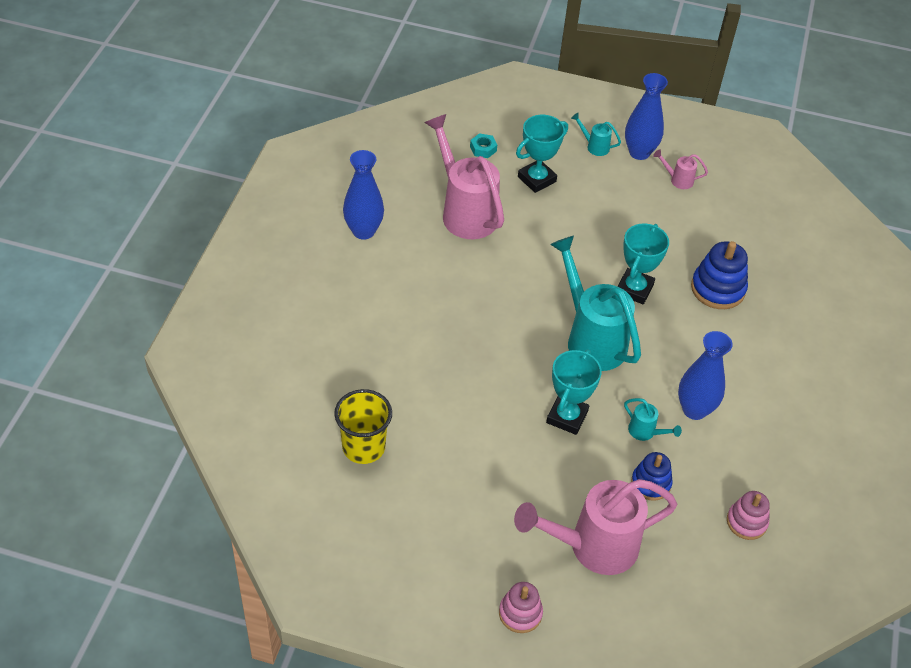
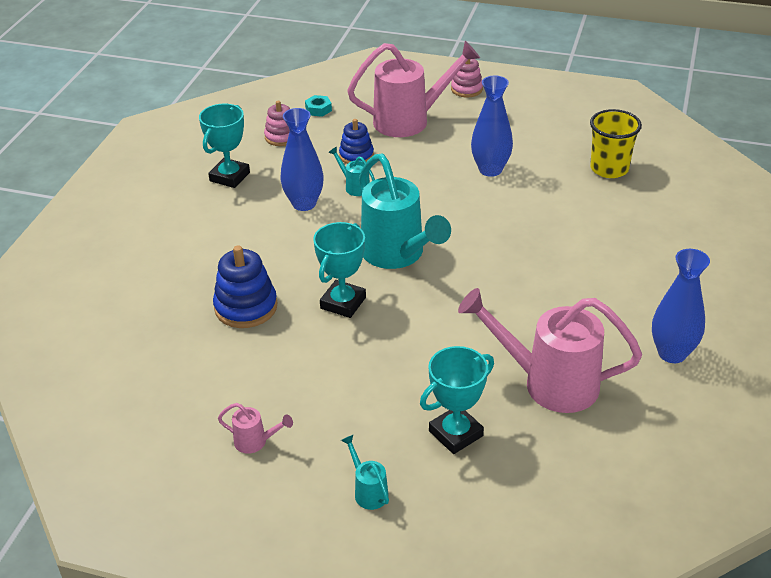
camera: 175 degrees left, 10 degrees down
(465, 212) = (549, 383): pink watering can -> pink watering can turned 135 degrees clockwise
(483, 149) = (536, 478): turquoise nut -> turquoise nut (318, 109)
(567, 417) = (426, 194): turquoise trophy -> turquoise trophy (229, 177)
(594, 146) = (368, 491): turquoise watering can -> turquoise watering can turned 150 degrees counterclockwise
(639, 152) = (302, 484): blue vase -> blue vase (490, 170)

